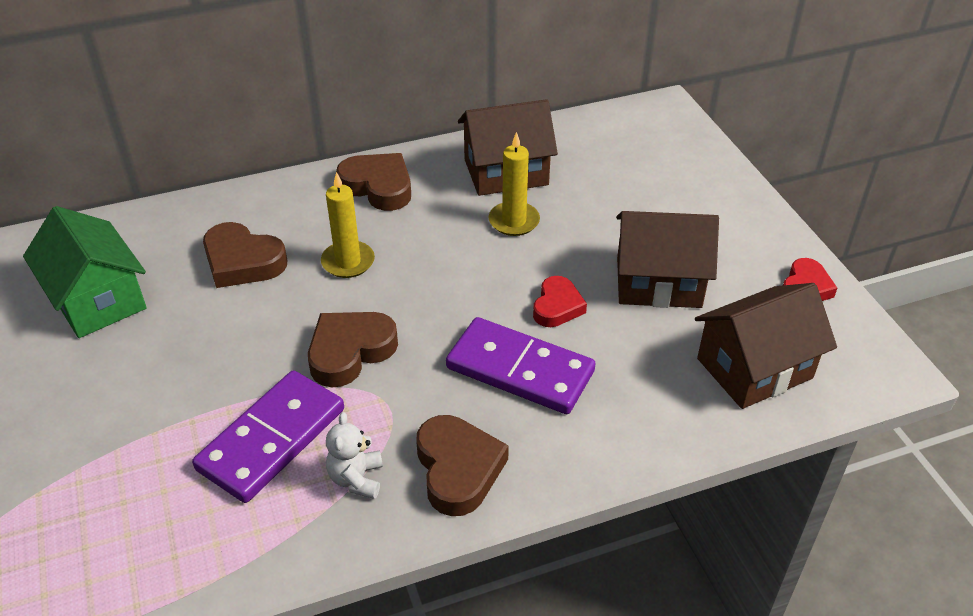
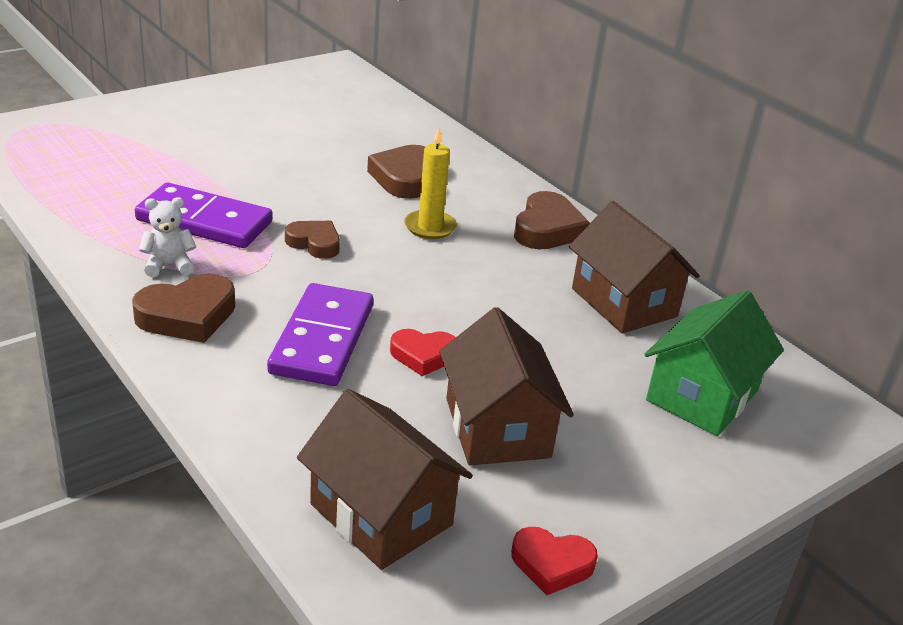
camera: 70 degrees right, 10 degrees down
(97, 299) = (332, 128): green house -> green house (702, 396)
(350, 352) = (314, 243): brown heart -> brown heart, size x0.66
(514, 221) = (544, 315): yellow candle -> none

